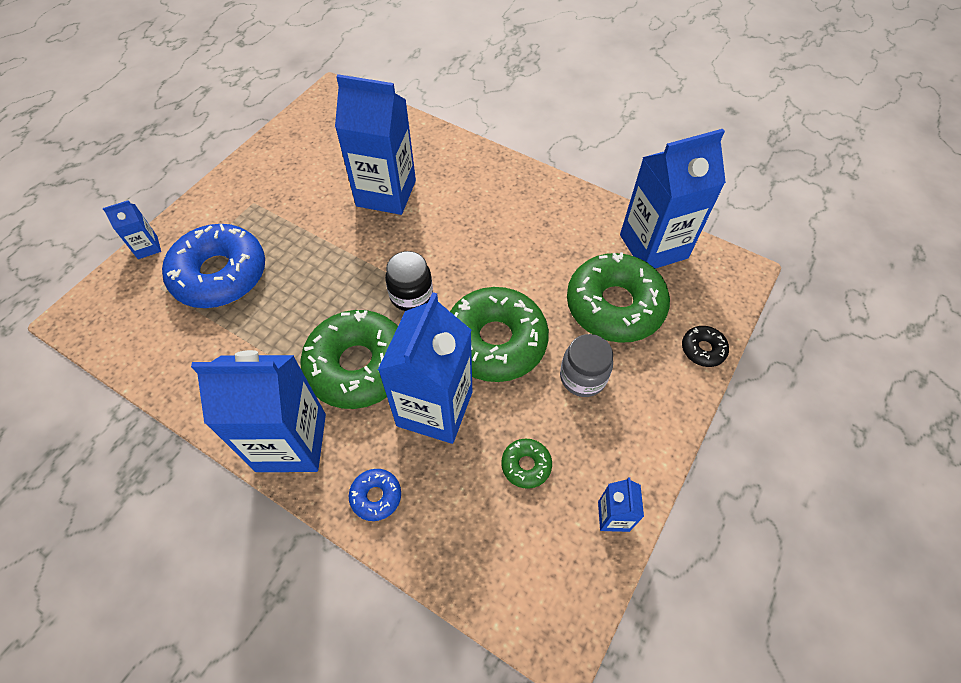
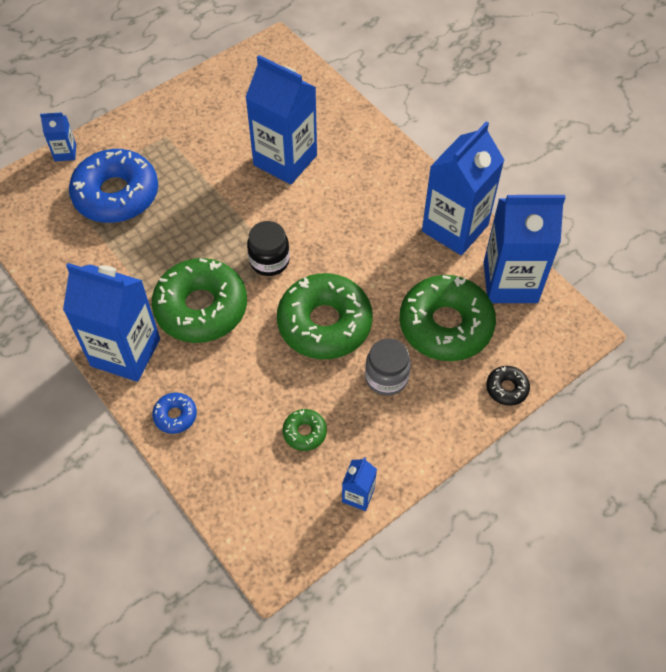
camera: 20 degrees right, 0 degrees up
(434, 408) = (249, 363): blue carton -> blue carton (455, 228)

